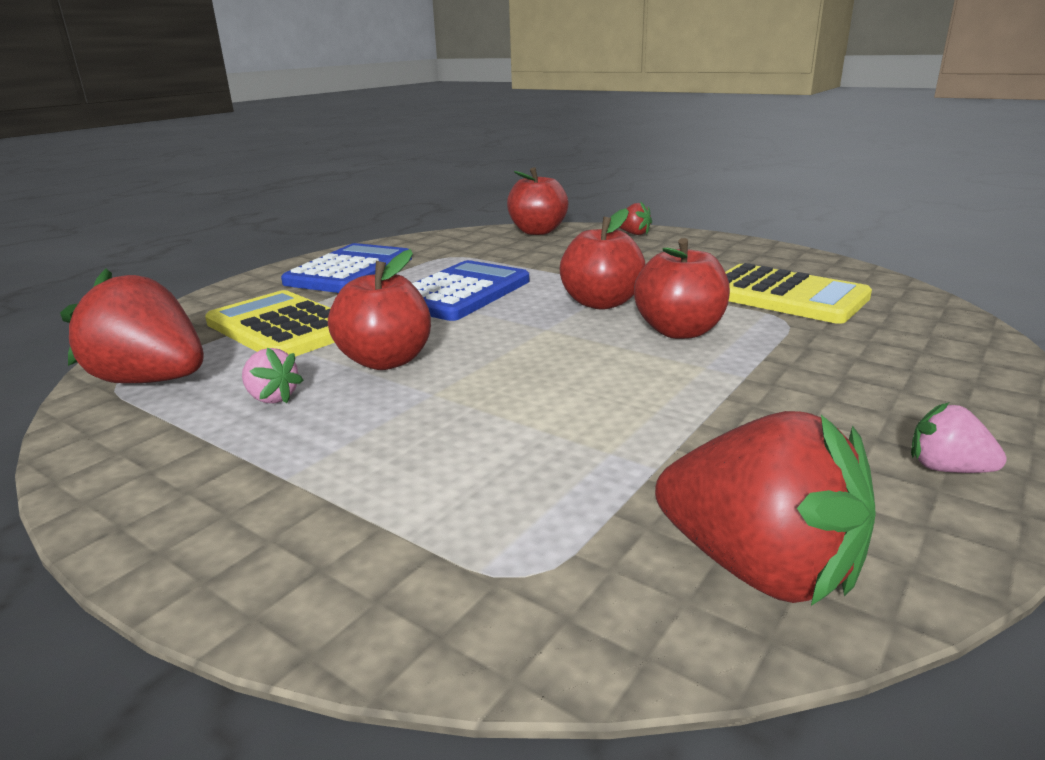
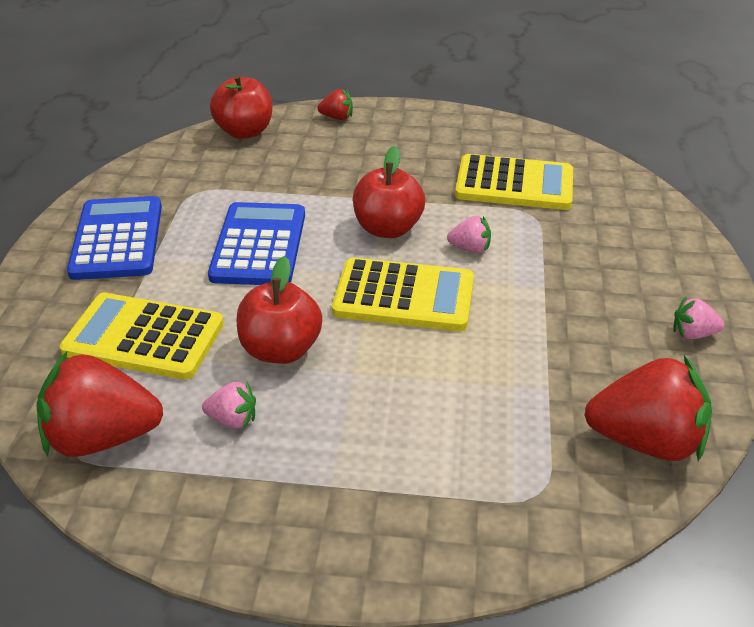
camera: 30 degrees left, 15 degrees up
(561, 350) = (404, 296): none -> yellow calculator
(679, 331) = (470, 248): red apple -> pink strawberry

